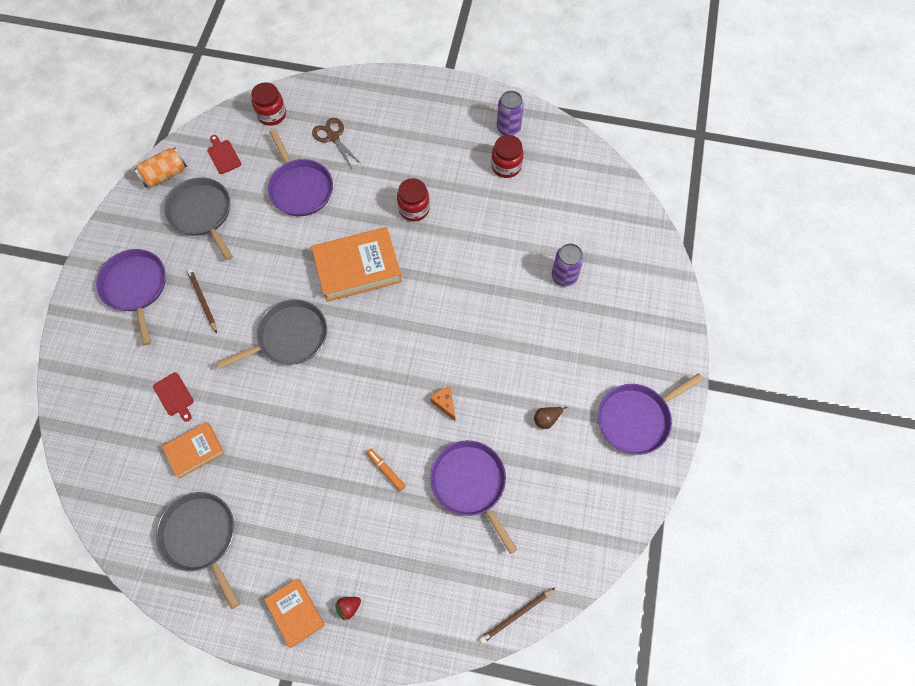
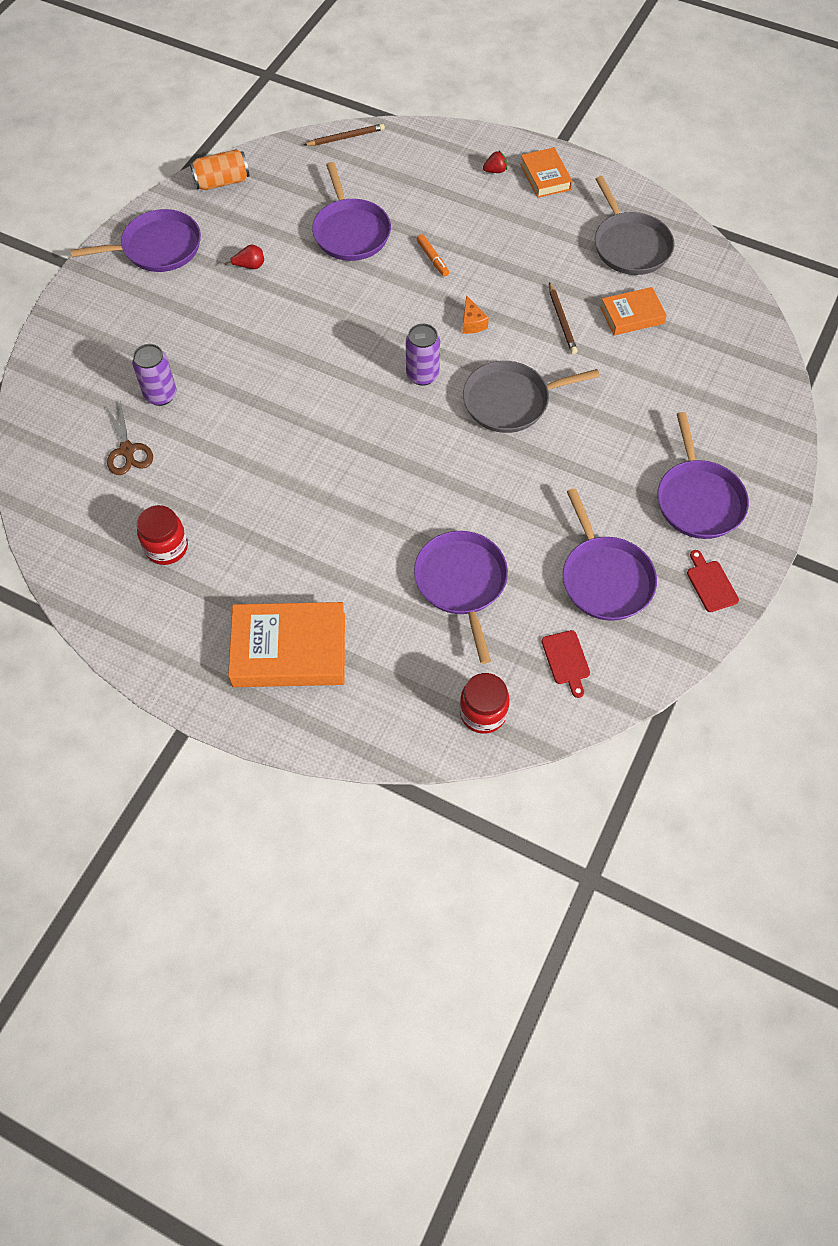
camera: 165 degrees left, 5 degrees down
(165, 175) = (656, 650): orange can -> orange can (222, 182)
(174, 396) = (652, 370): red cutting board -> red cutting board (710, 584)
(202, 213) = (605, 578): grey pan -> purple pan
(203, 300) = (612, 465): brown pencil -> brown pencil (561, 320)
(333, 137) = (397, 652): brown scissors -> brown scissors (127, 451)
(357, 268) = (409, 460): orange book -> orange book (289, 649)
(414, 209) = (314, 517): red jar -> none
(445, 403) = (352, 301): orange cheese -> orange cheese (472, 323)
(508, 128) = (137, 604): purple can -> purple can (422, 375)
(546, 419) = (250, 266): brown pear -> red pear

